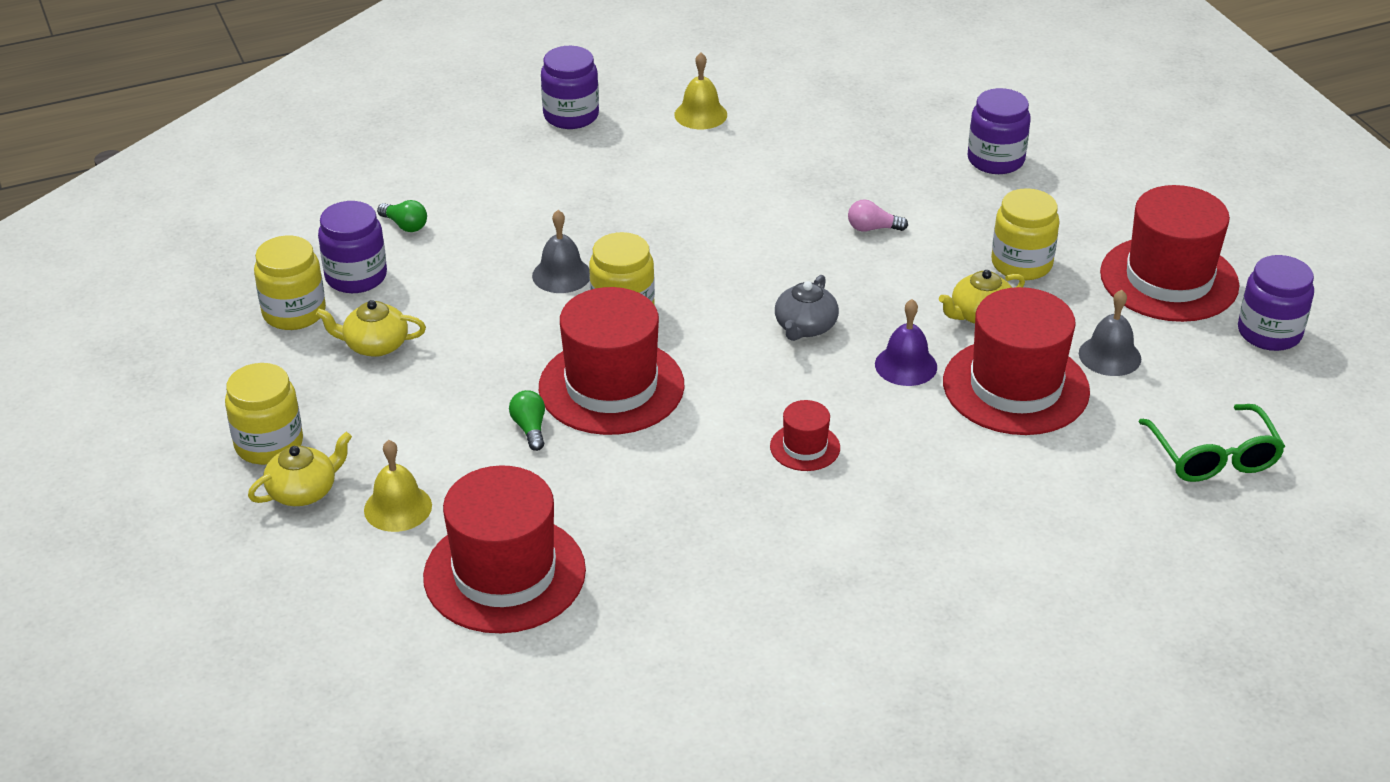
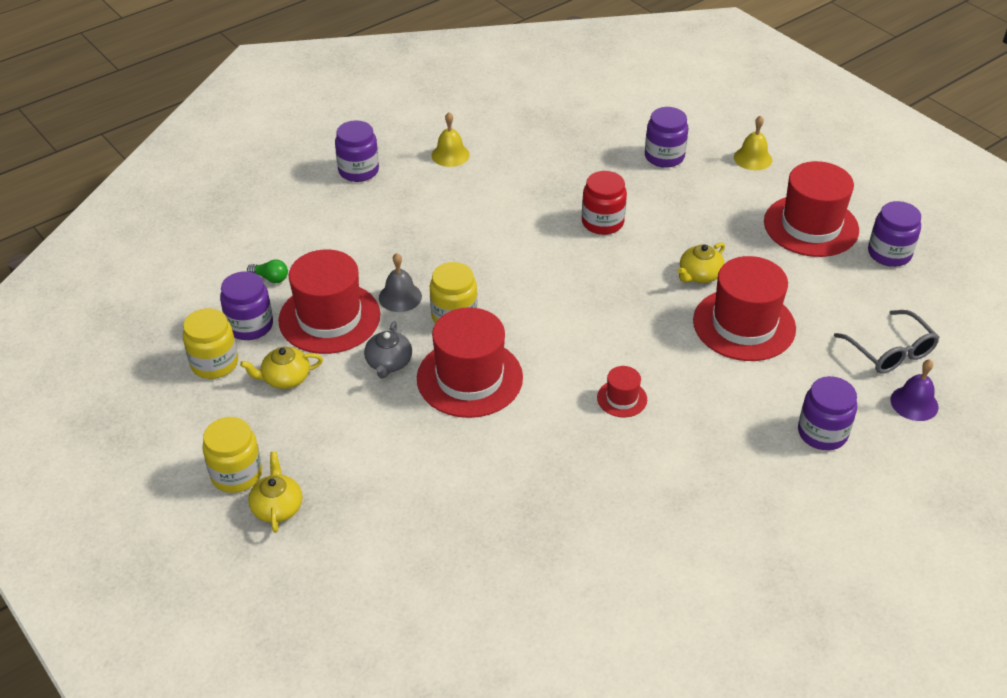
camera: 15 degrees left, 5 degrees up
(304, 491) = (277, 507): yellow teapot -> yellow teapot turned 45 degrees counterclockwise
(398, 507) = (352, 505): yellow bell -> yellow bell (752, 158)
(504, 573) = (451, 542): red hat -> red hat (329, 318)
(530, 428) = (424, 422): green light bulb -> none
(805, 327) = (586, 306): grey teapot -> grey teapot (388, 363)
(872, 228) = (602, 222): pink light bulb -> red jar
(906, 365) = (665, 322): purple bell -> purple bell (914, 403)
(1021, 264) = (711, 231): yellow jar -> none
(1067, 540) = (822, 433): none -> purple jar
(1109, 356) = (795, 290): grey bell -> none
(1213, 457) = (890, 352): green glasses -> grey glasses

